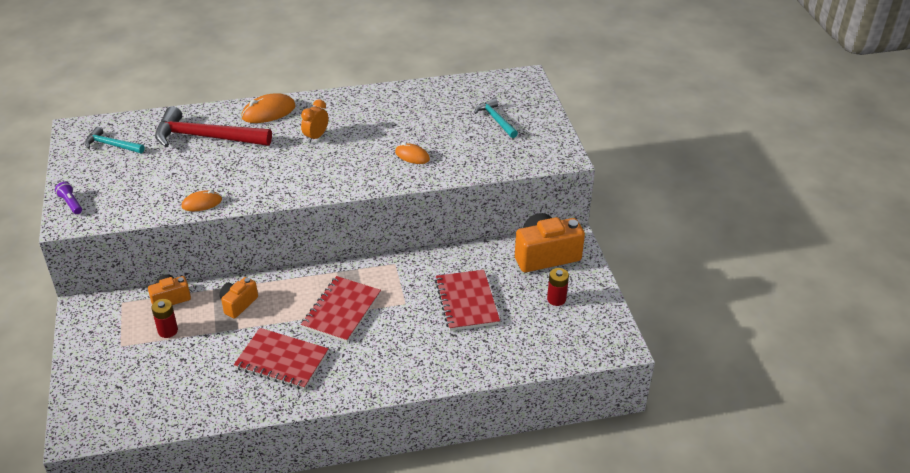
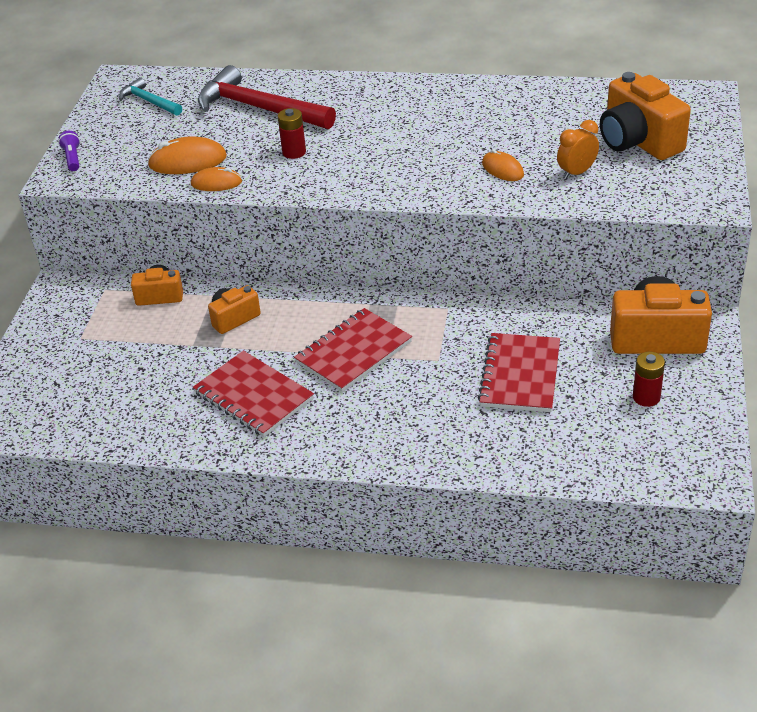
camera: 25 degrees right, 0 degrees up
(168, 331) = (139, 332): red battery -> red battery (294, 152)
(268, 112) = (347, 90): orange mouse -> orange mouse (188, 161)
(316, 137) = (391, 128): orange clock -> orange clock (576, 173)
(495, 120) = (638, 141): turquoise hammer -> orange camera

